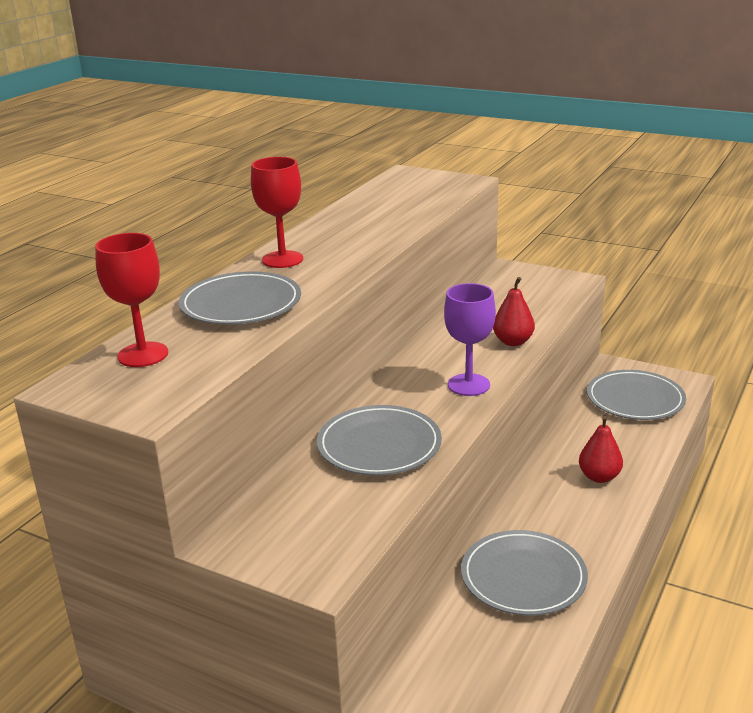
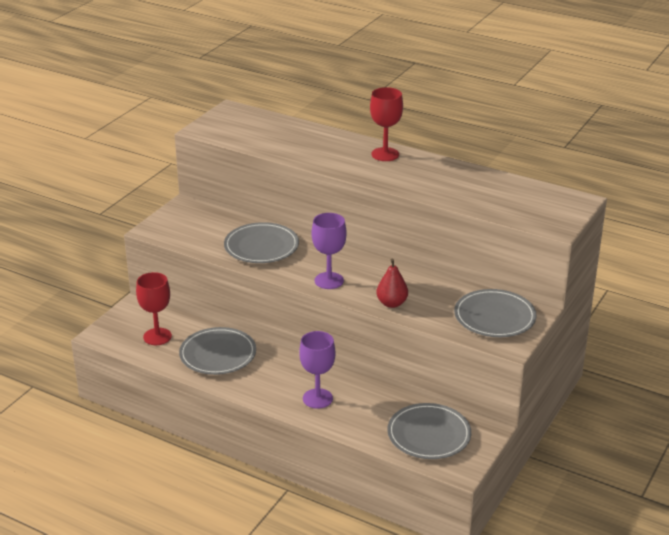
camera: 90 degrees right, 5 degrees up
(143, 355) = (259, 123): red goblet -> red goblet (157, 336)
(241, 304) = (317, 144): grey plate -> grey plate (494, 317)
(599, 477) = (317, 398): red pear -> purple goblet

